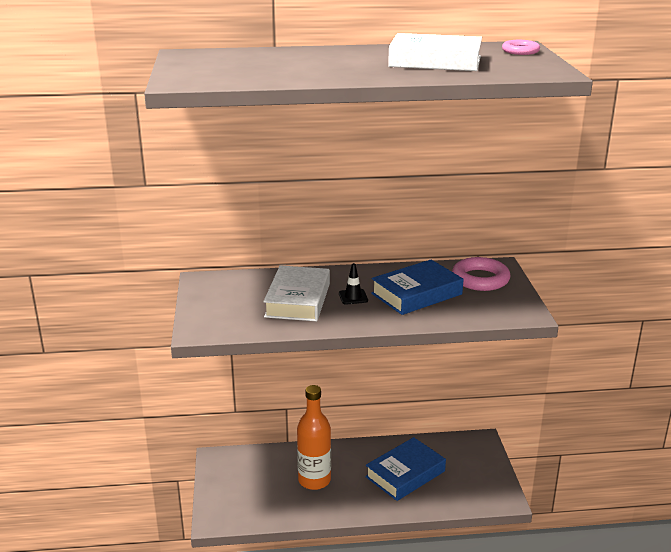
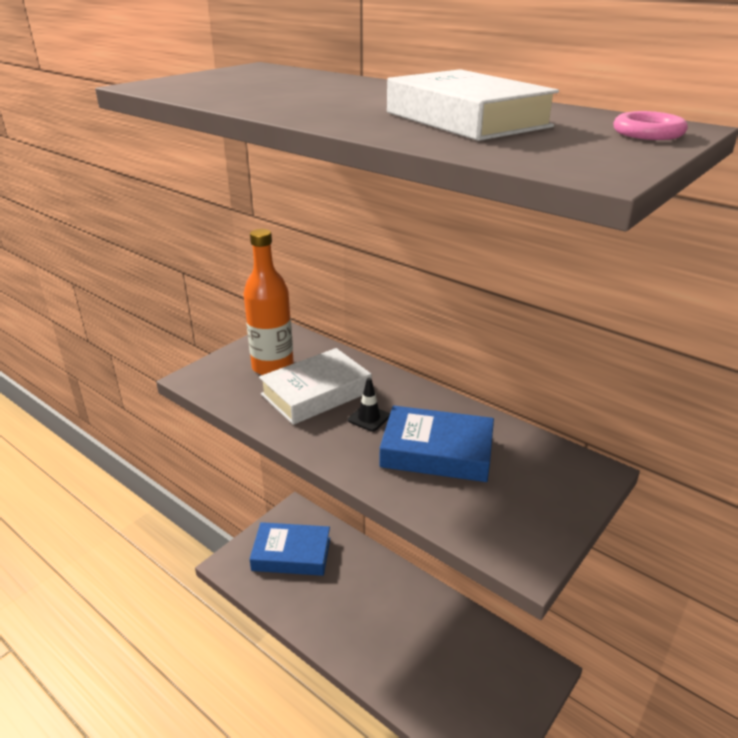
camera: 45 degrees right, 5 degrees up
(314, 480) = (338, 587): orange bottle -> orange bottle (272, 367)
(405, 474) = (422, 645): blue book -> blue book (291, 554)
(480, 279) = (542, 476): pink ring -> none

